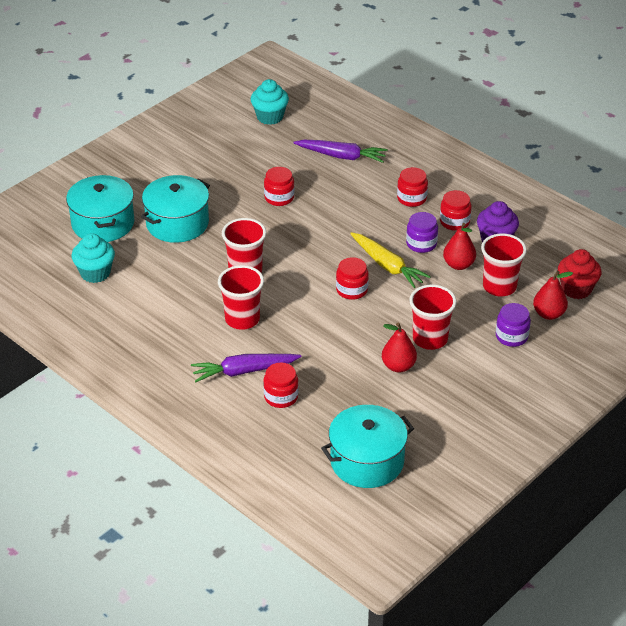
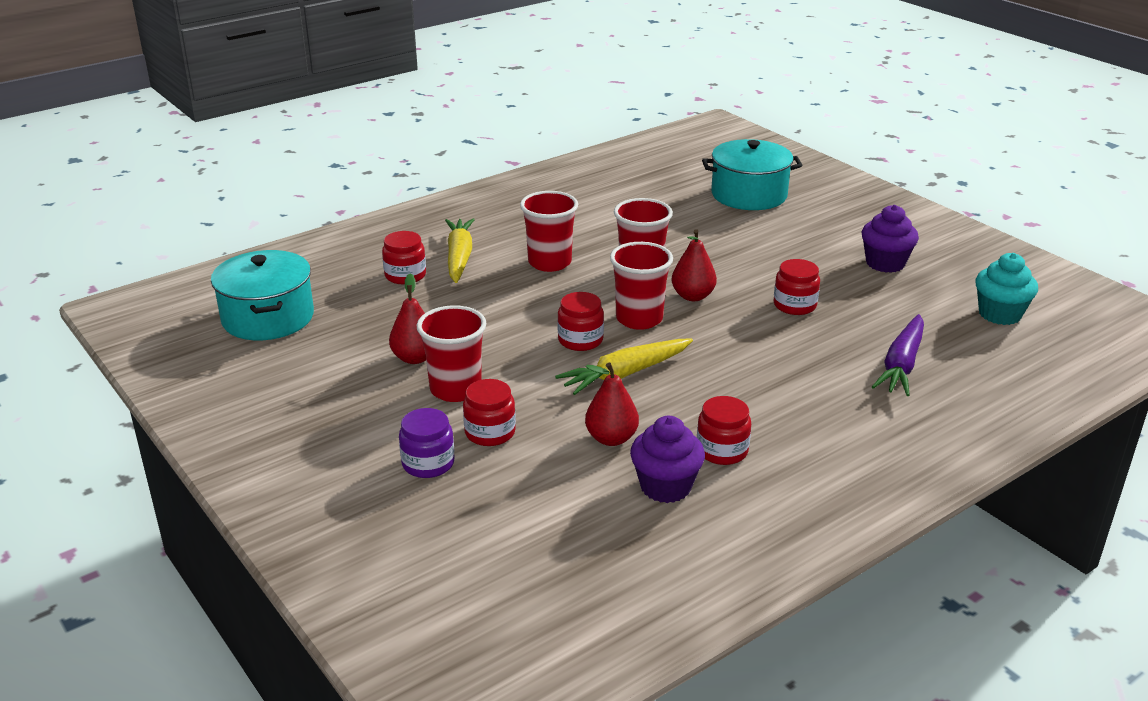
camera: 100 degrees right, 10 degrees down
(95, 273) = (658, 188): turquoise cupcake -> none
(177, 223) = (744, 235): turquoise pot -> none
(210, 159) = (885, 263): none -> purple cupcake
(244, 371) = (459, 257): purple carrot -> yellow carrot
(411, 198) = (788, 416): red jar -> red jar (490, 432)
(421, 244) = (670, 410): purple jar -> none
(499, 287) = (546, 471): red cup -> red cup (639, 319)
(548, 314) = (463, 511): red pear -> red pear (693, 296)
(576, 289) = (513, 556): red cupcake -> none

